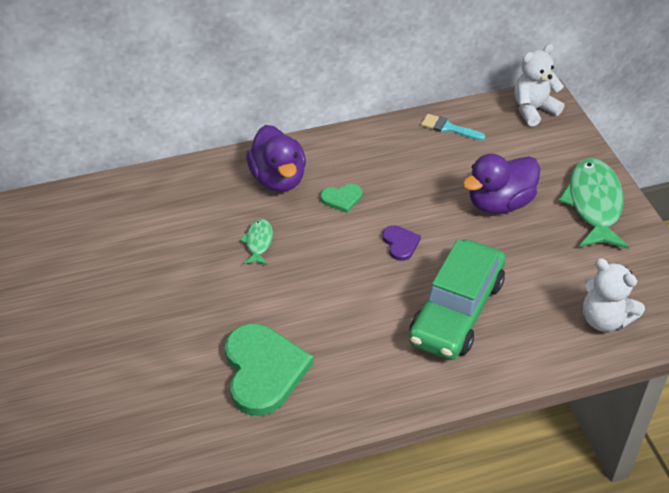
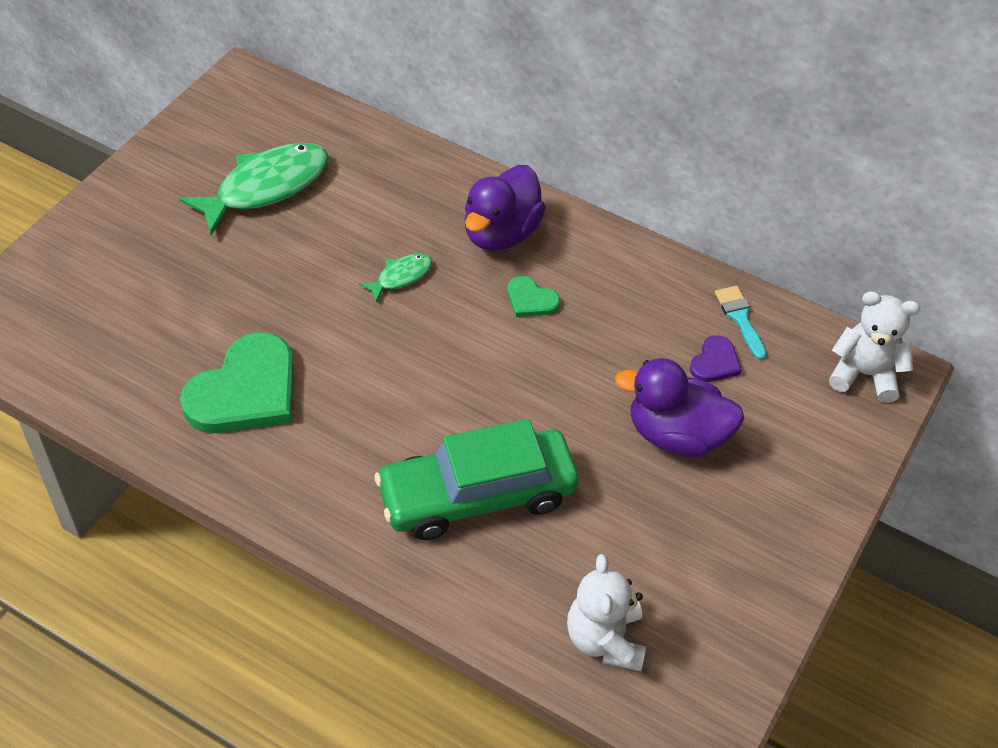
camera: 45 degrees right, 5 degrees up
(400, 243) = (521, 388): purple heart -> purple heart (715, 362)
(594, 204) = (776, 524): green fish -> green fish (266, 187)

